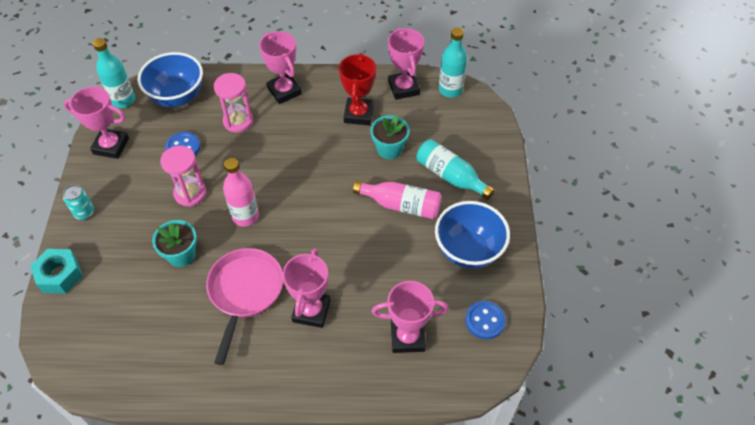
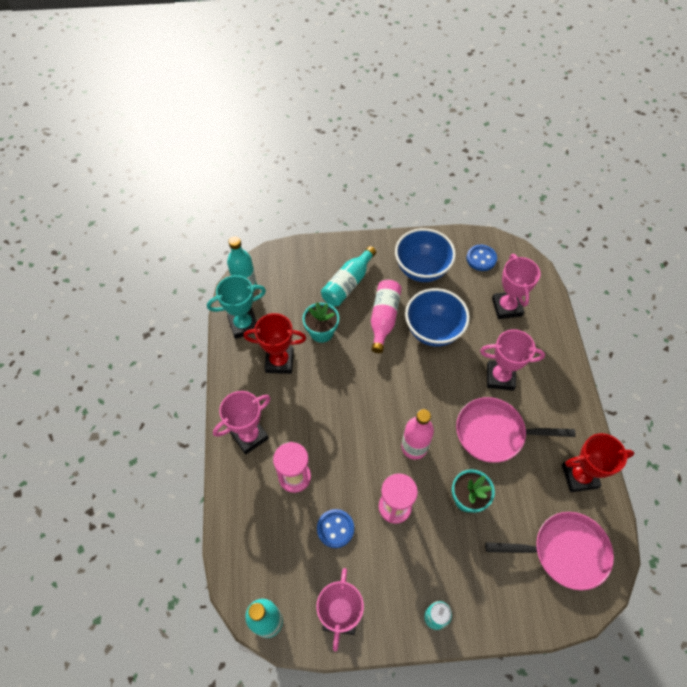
camera: 95 degrees left, 5 degrees up
(60, 275) = (514, 619): turquoise nut -> none
(103, 334) = (564, 552): none -> pink pan
(176, 369) = (579, 476): none -> red trophy
(177, 97) = (261, 553): blue bowl -> blue bowl (433, 331)
(403, 88) = (243, 325): pink trophy -> turquoise trophy

